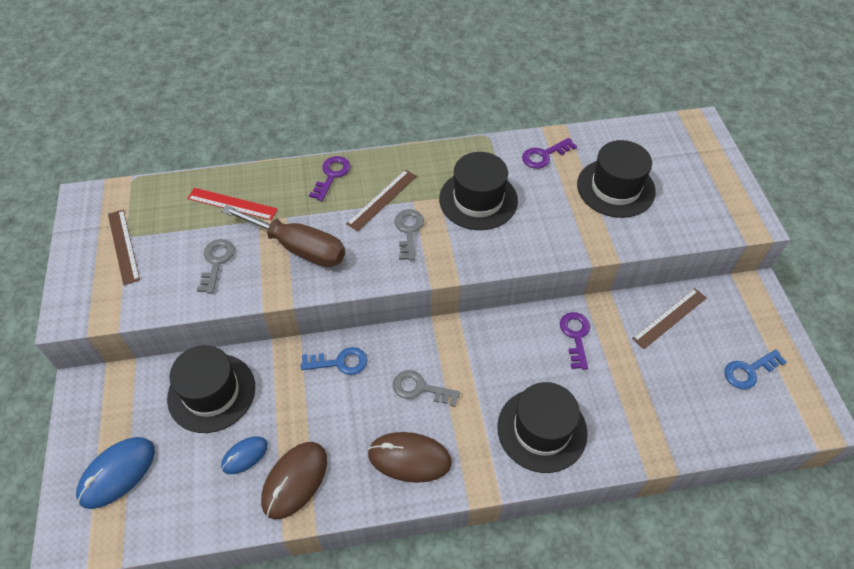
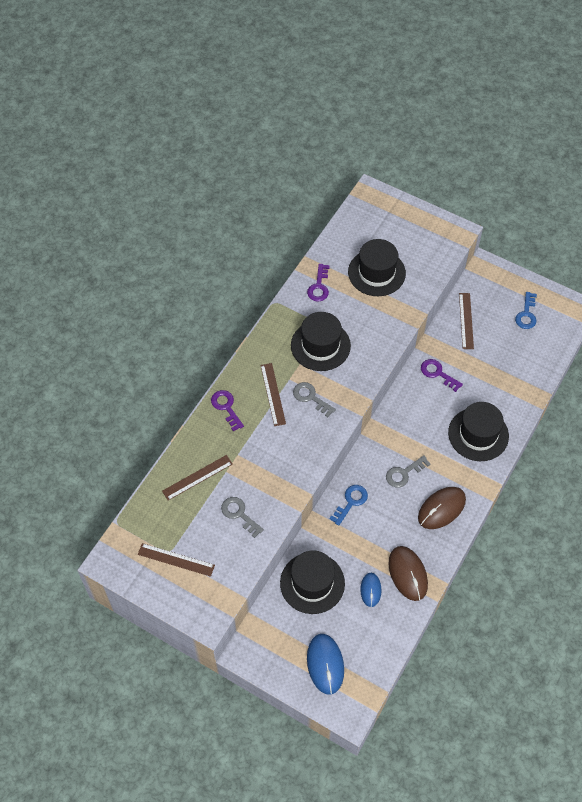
camera: 50 degrees left, 5 degrees up
(232, 204) = (197, 477): red ruler -> brown ruler
(299, 248) = (269, 463): brown screwdriver -> none

